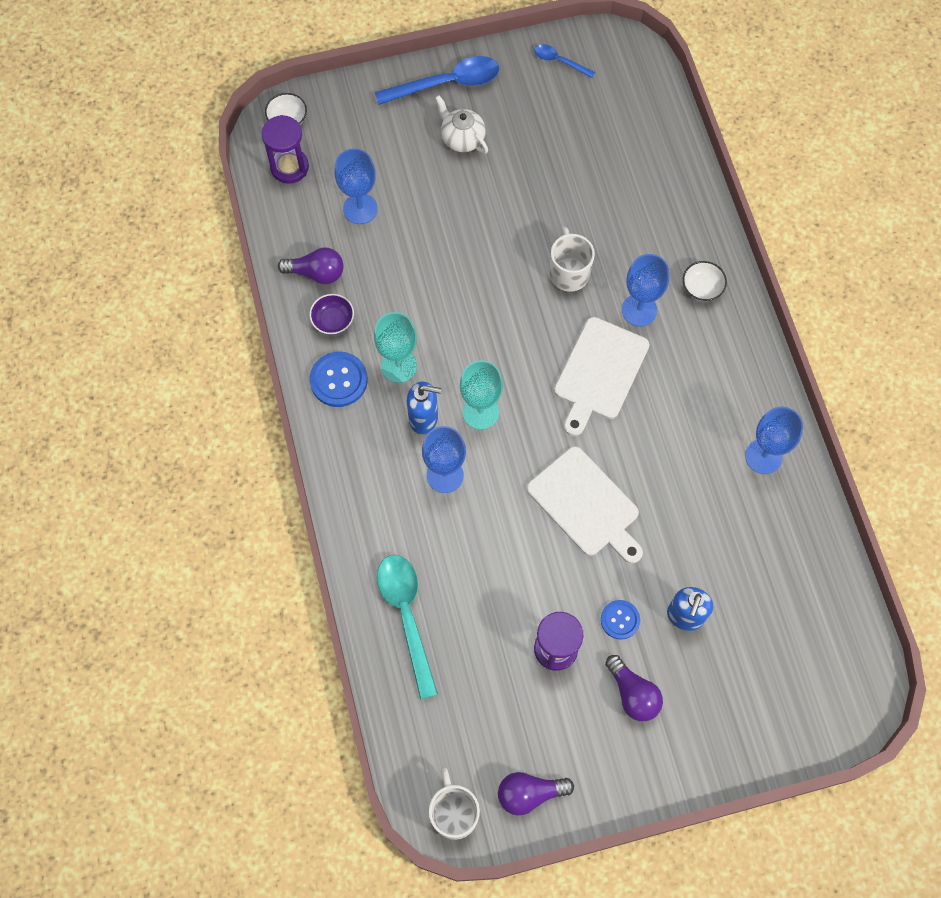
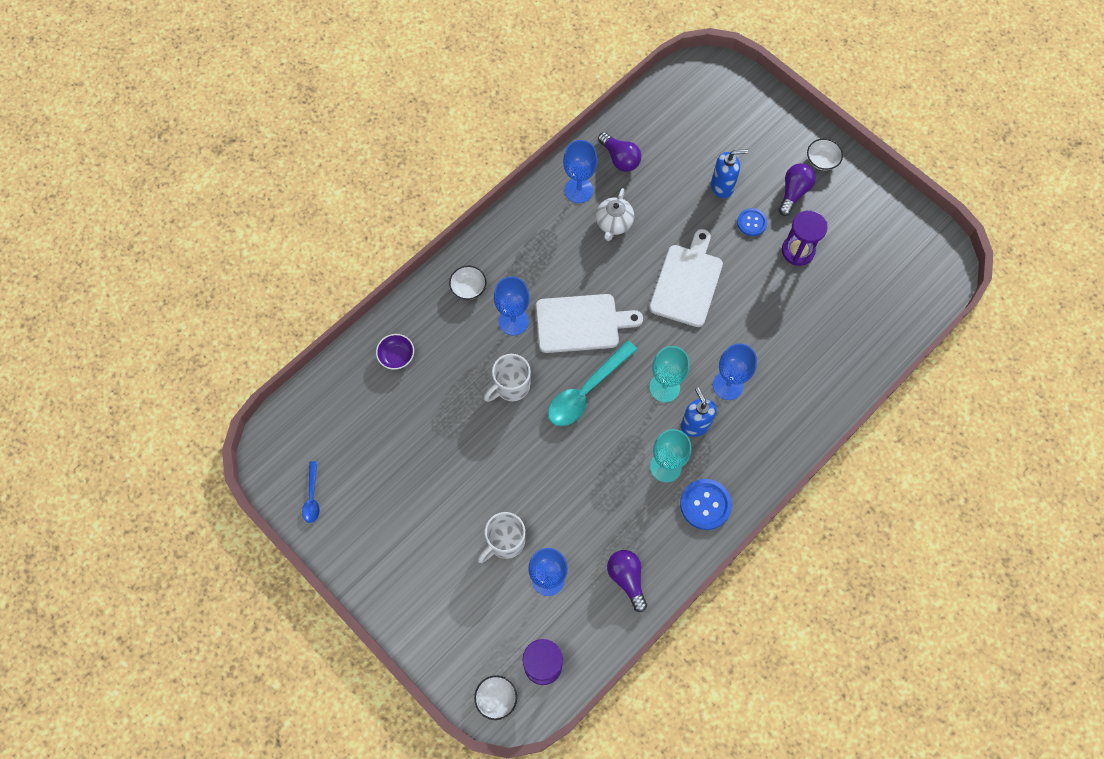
camera: 120 degrees left, 0 degrees up
(333, 320) = (659, 540): purple bowl -> purple bowl (396, 356)
(406, 615) = (842, 354): turquoise spoon -> turquoise spoon (586, 391)
(447, 83) = (384, 579): blue spoon -> none
(454, 813) = (941, 256): white mug -> white mug (505, 542)
(462, 138) = (433, 535): white teapot -> white teapot (613, 223)
(529, 793) = (897, 220): purple light bulb -> purple light bulb (620, 158)
(658, 757) = (822, 160): none -> white bowl

